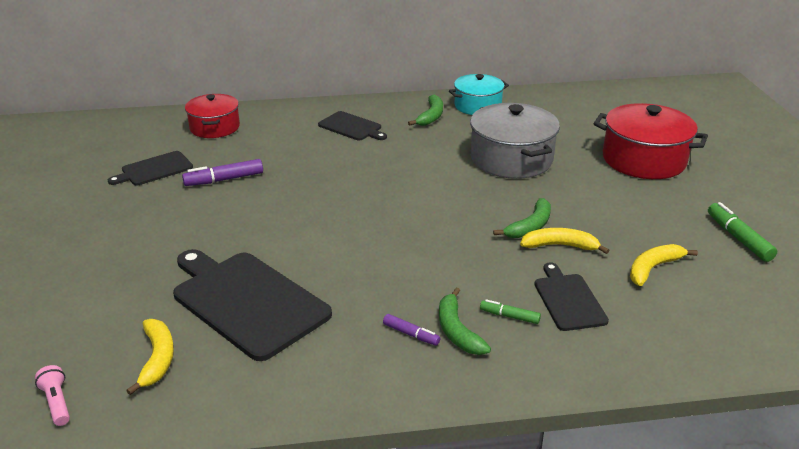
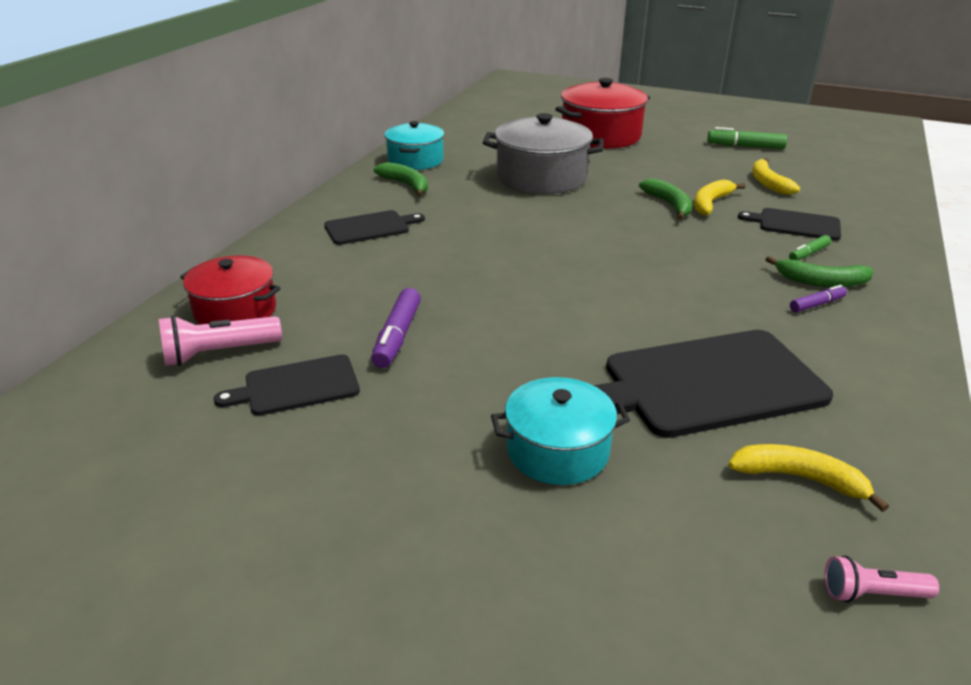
camera: 60 degrees left, 0 degrees up
(140, 263) = (557, 450): none -> turquoise pot
(154, 169) = (296, 386): black cutting board -> black cutting board turned 75 degrees clockwise
(170, 139) = (218, 353): none -> pink flashlight

